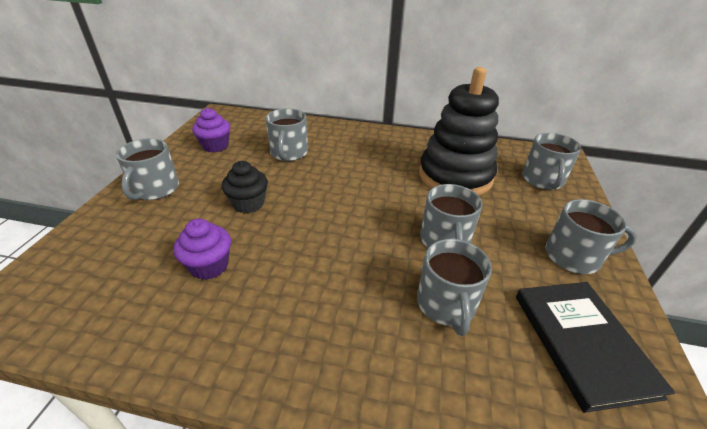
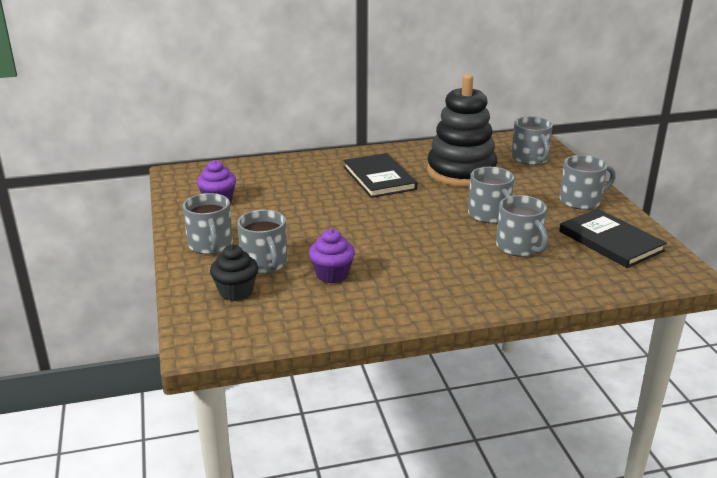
camera: 25 degrees left, 10 degrees down
(248, 204) = (311, 232): black cupcake -> black cupcake (236, 292)
(289, 153) = (298, 189): grey mug -> grey mug (264, 263)
(369, 161) = (379, 178): none -> black book

